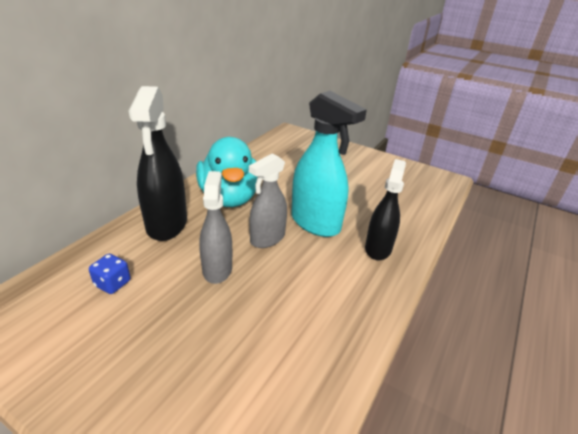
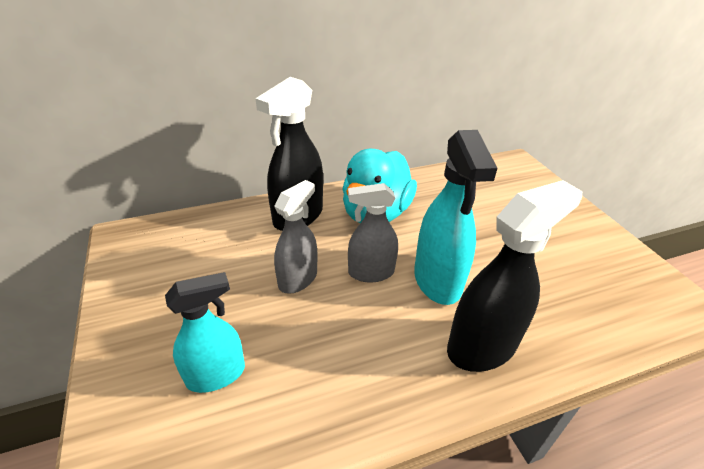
camera: 40 degrees right, 5 degrees up
(113, 283) = (213, 250): blue dice -> none
(225, 372) = (216, 374): none -> turquoise spray bottle
(378, 248) = (482, 346): black spray bottle -> black spray bottle, size x1.51

